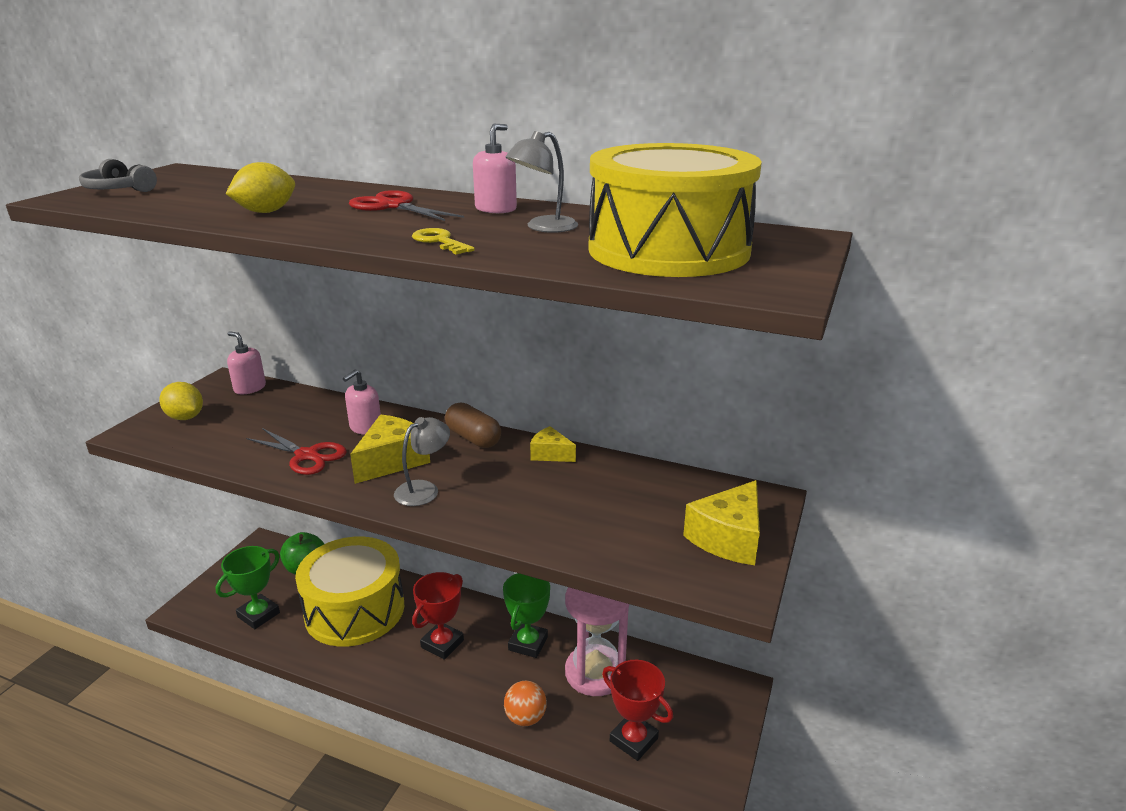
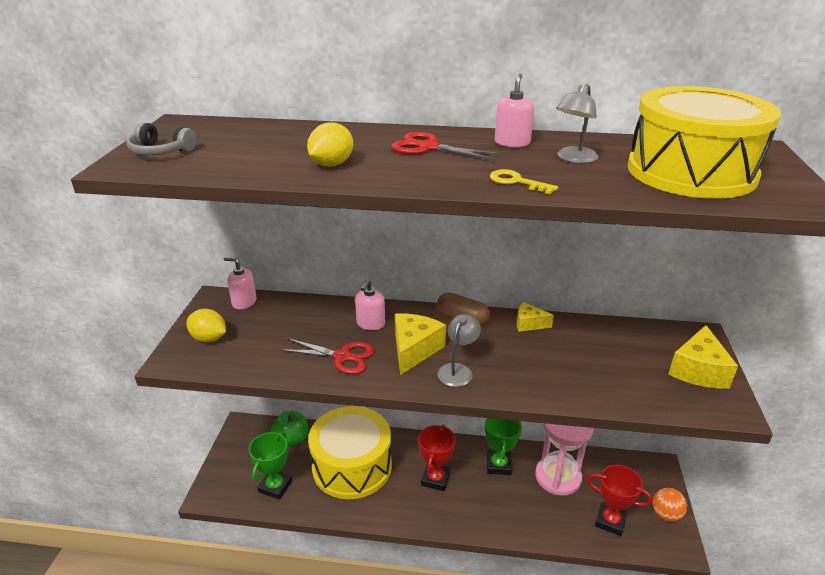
camera: 15 degrees left, 5 degrees up
(525, 718) = (527, 523): orange ball -> orange ball (666, 514)

